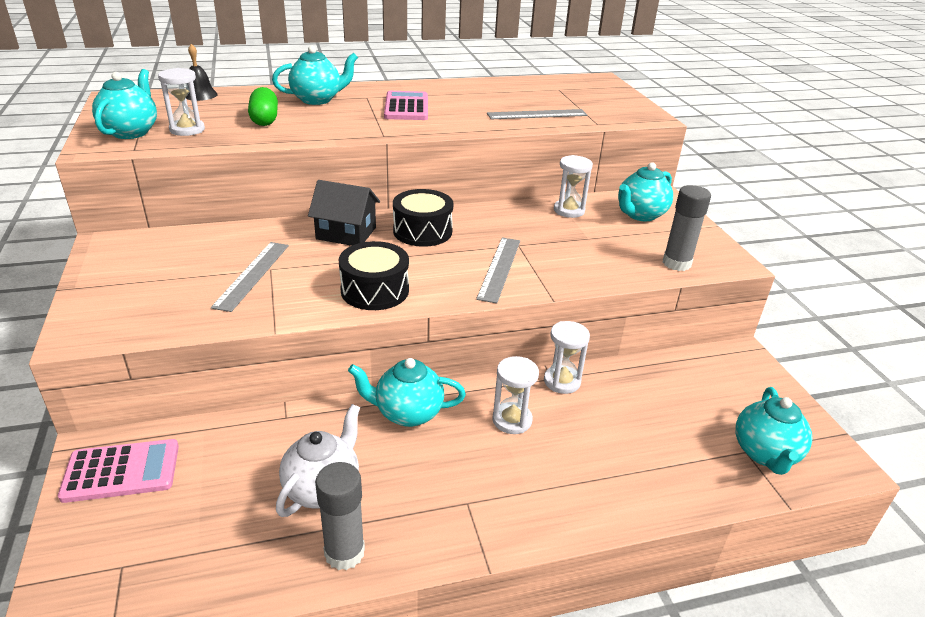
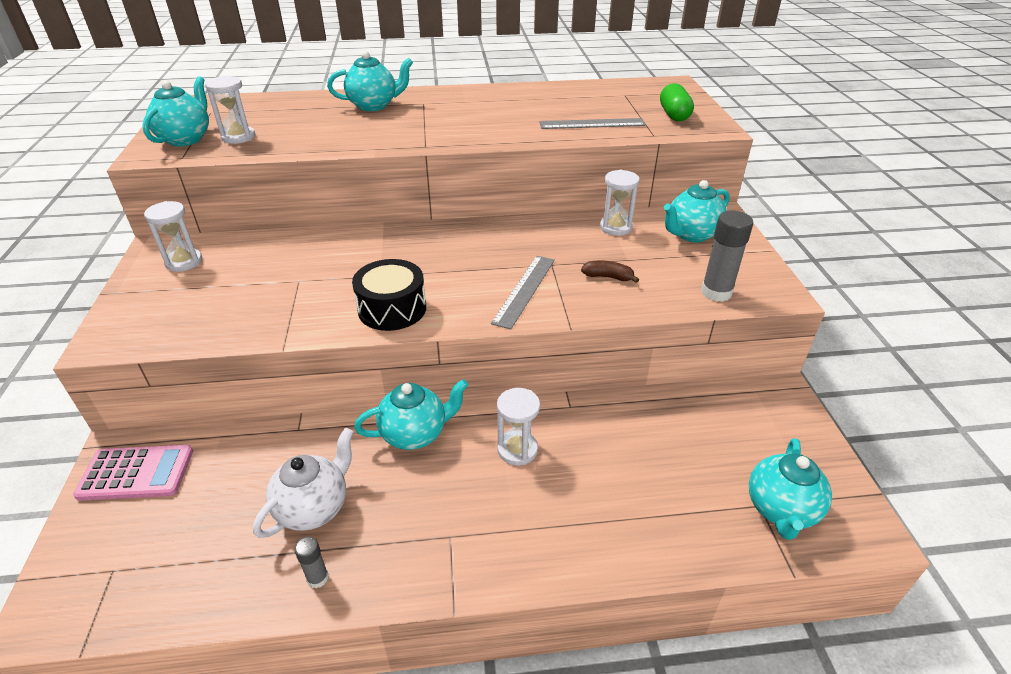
camera: 10 degrees right, 5 degrees up
(200, 95) = (264, 100): black bell -> none
(252, 275) = (279, 286): grey ruler -> none
(265, 119) = (315, 127): green capsule -> green capsule (674, 115)
(344, 552) = (317, 578): grey glue stick -> grey glue stick, size x0.54
(346, 233) = (382, 245): black house -> none
(406, 107) = (459, 114): pink calculator -> none
(407, 413) = (415, 434): turquoise teapot -> turquoise teapot turned 150 degrees clockwise
(422, 231) = (458, 245): black drum -> none
(562, 381) = (579, 410): white hourglass -> white hourglass (184, 262)
(574, 254) = (608, 277): none -> brown banana

